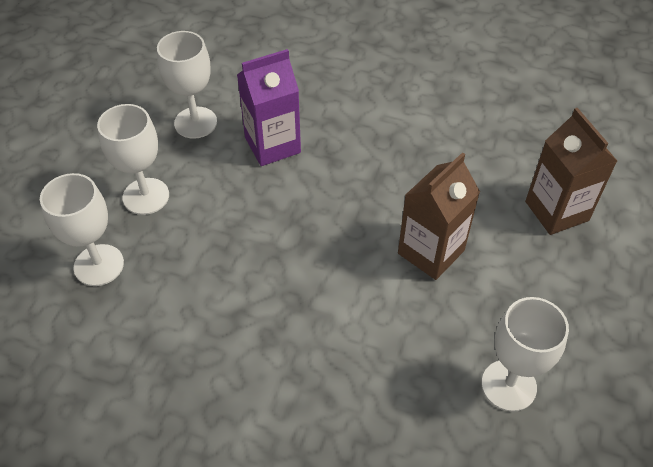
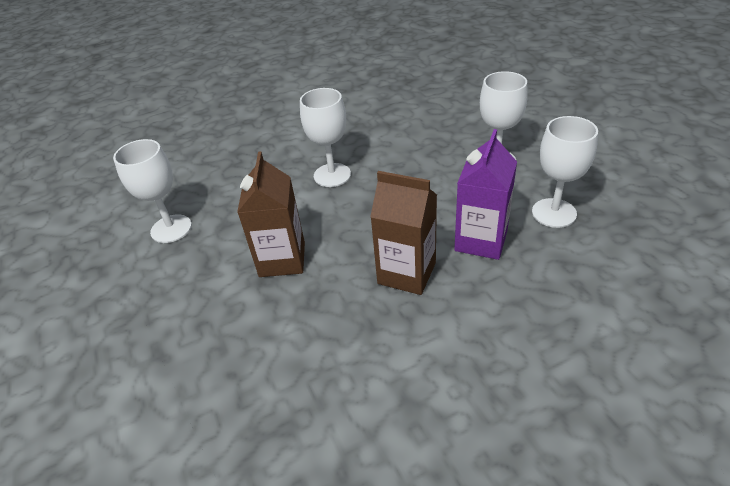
camera: 140 degrees right, 10 degrees down
(99, 265) = (459, 127): white goblet -> white goblet (332, 175)
(556, 211) = (203, 364): brown carton -> brown carton (406, 273)

